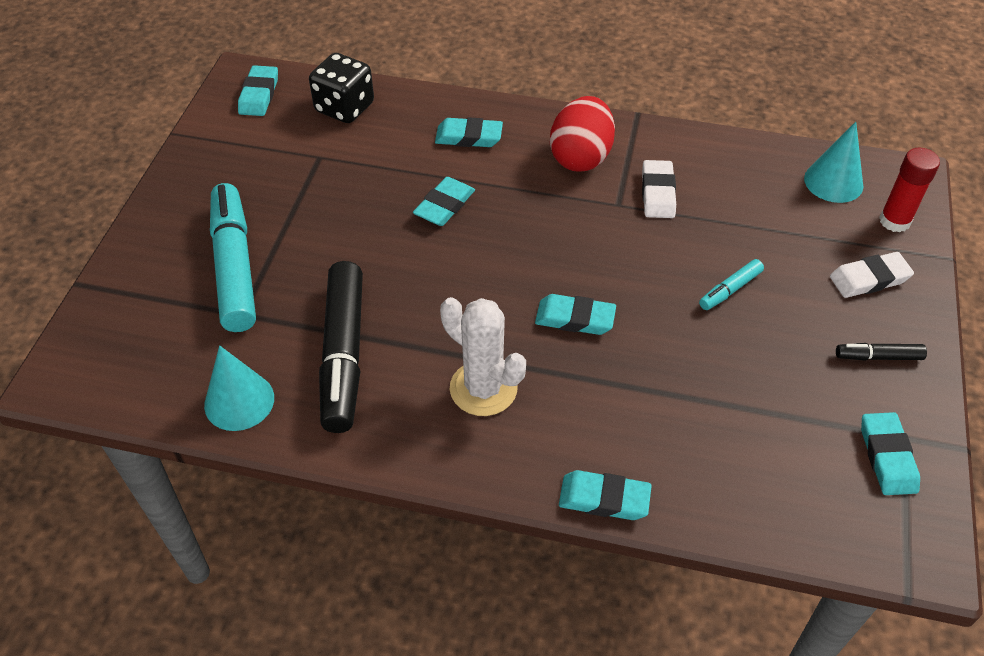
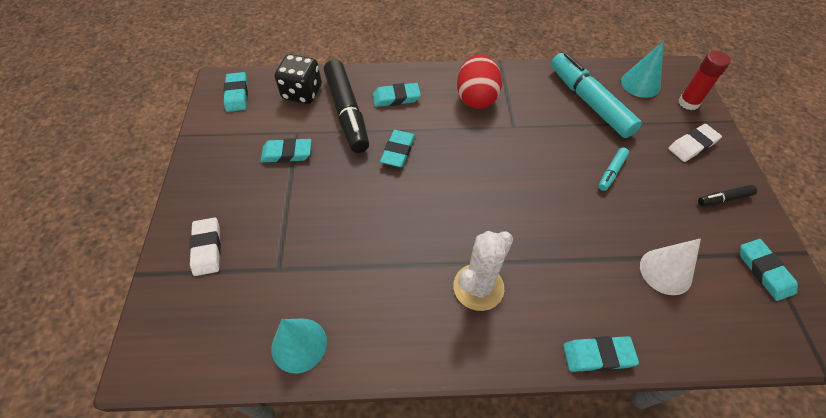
camera: 15 degrees left, 5 degrees up
(234, 267) = (260, 231): turquoise marker -> turquoise marker (589, 102)
(343, 354) = (366, 284): black marker -> black marker (347, 112)
(483, 388) = (478, 287): white cactus -> white cactus turned 75 degrees counterclockwise
(575, 318) = (520, 216): turquoise eraser -> turquoise eraser (287, 153)
(658, 193) = (536, 113): white eraser -> white eraser (207, 248)
(745, 426) = (665, 271): none -> white cone

